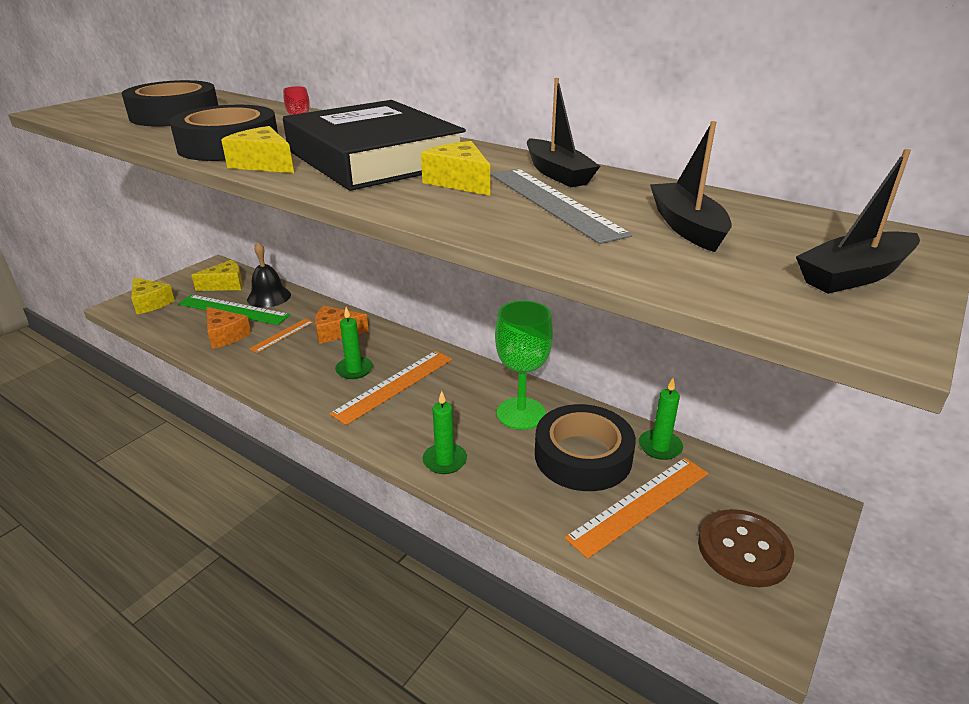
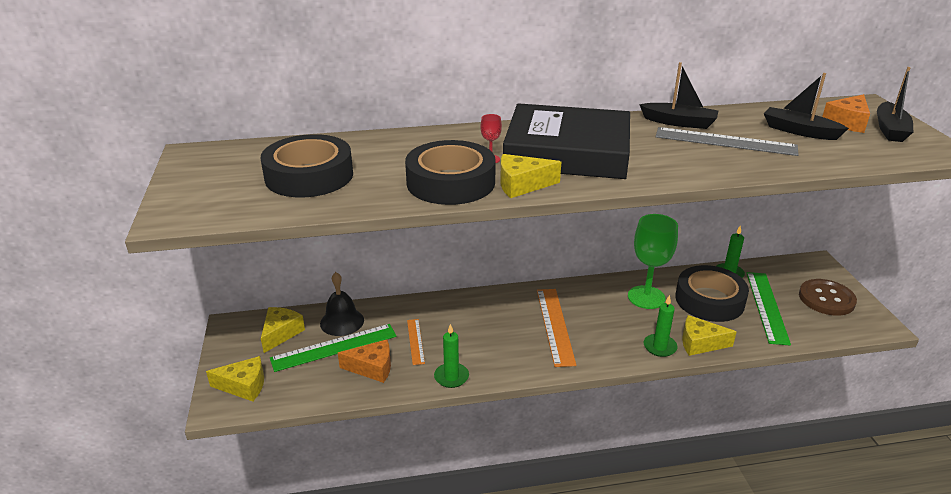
camera: 45 degrees left, 0 degrees up
(336, 332) = (449, 316): orange cheese -> orange cheese (847, 122)
(354, 370) = (512, 332): green candle -> green candle (451, 377)
(459, 182) = (655, 148): yellow cheese -> yellow cheese (700, 343)
(640, 505) = (767, 307): orange ruler -> green ruler

